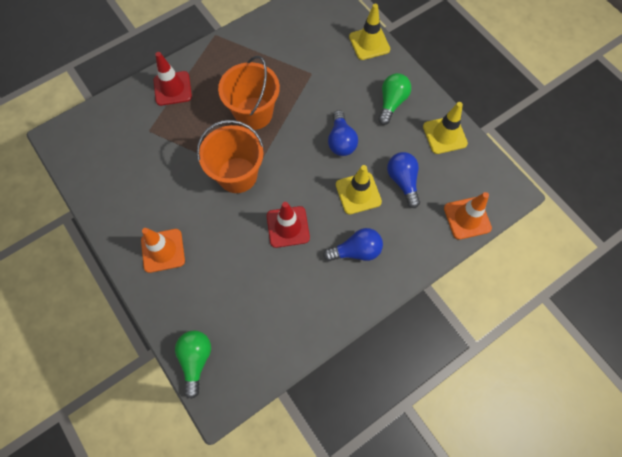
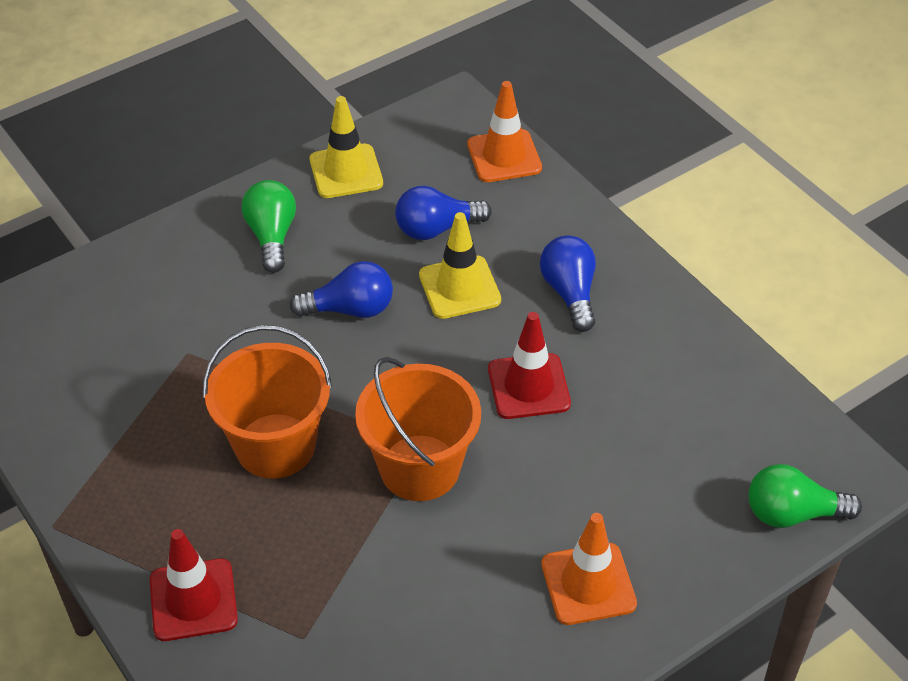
camera: 90 degrees left, 20 degrees down
(369, 43) = (127, 263): yellow traffic cone -> none
(391, 103) = (272, 236): green light bulb -> green light bulb turned 60 degrees clockwise

